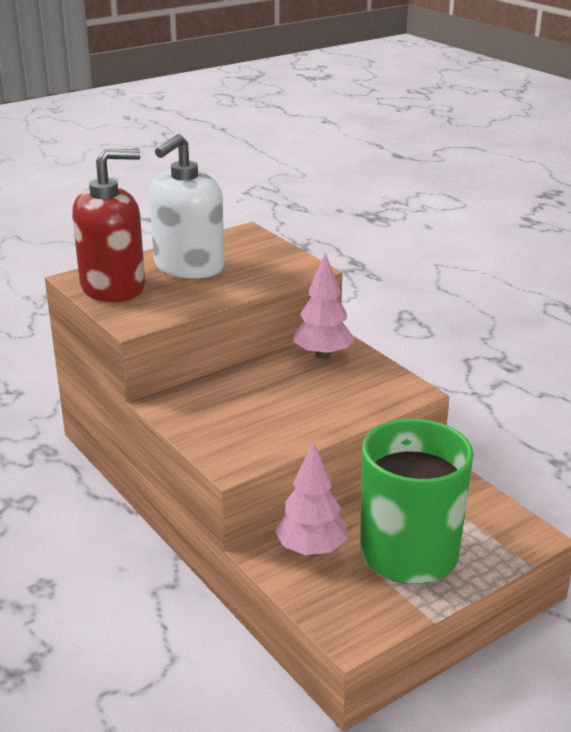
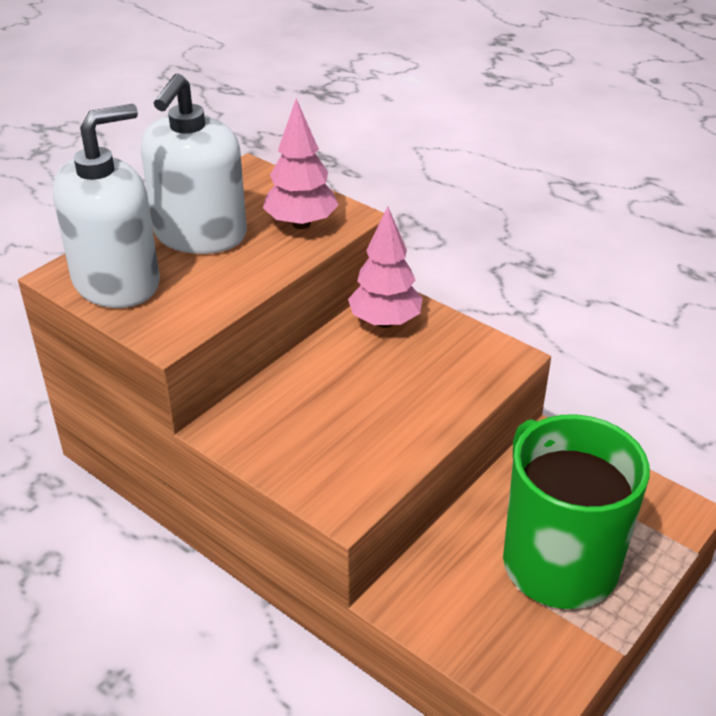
camera: 15 degrees left, 10 degrees up
(113, 287) = (117, 282): red soap dispenser -> white soap dispenser
(311, 549) = (449, 583): pink tree -> pink tree (301, 224)

